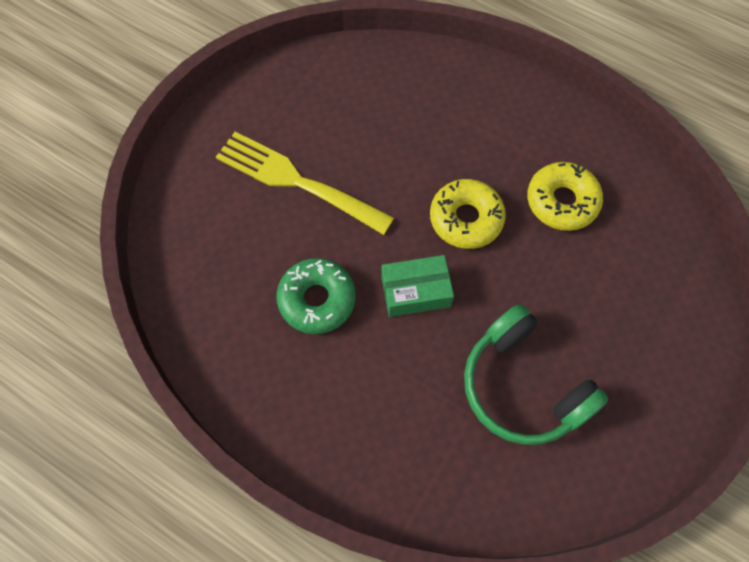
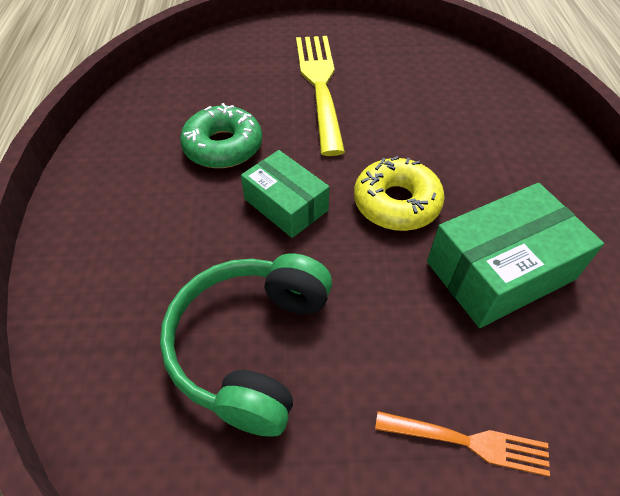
camera: 55 degrees right, 15 degrees down
(561, 201) = (500, 270): yellow donut -> green box
(654, 306) = (468, 442): none -> orange fork

